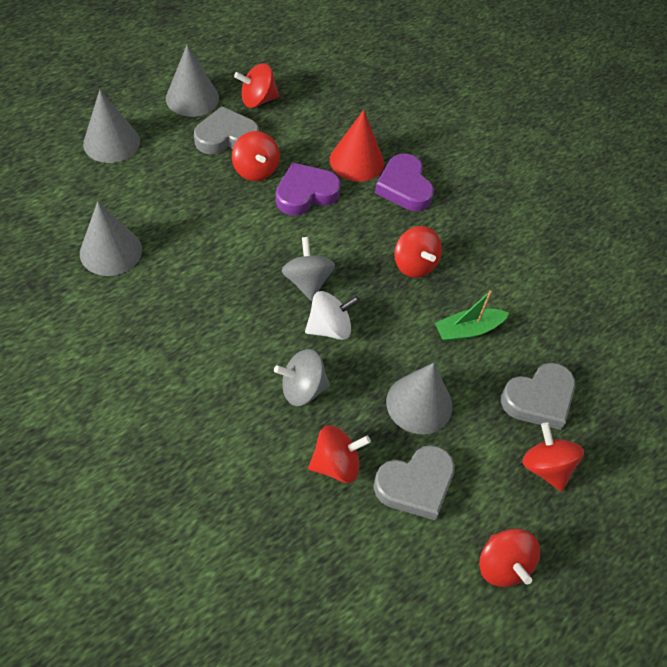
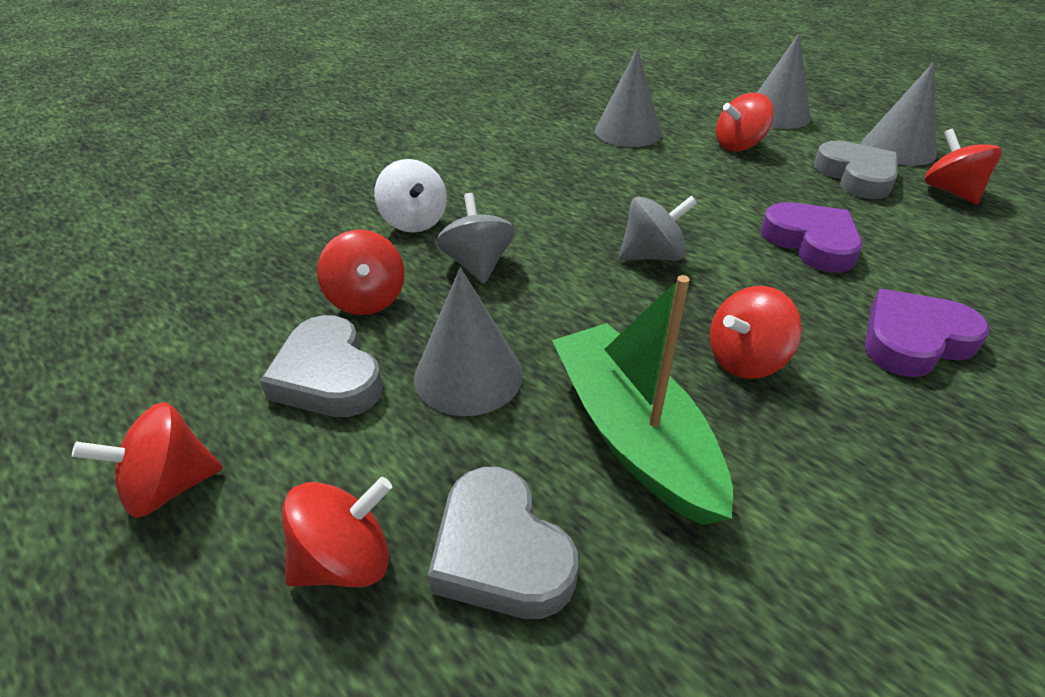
camera: 90 degrees right, 15 degrees down
(255, 170) = (819, 201): red spinning top -> red spinning top (739, 145)
(329, 328) = (581, 280): white spinning top -> white spinning top (414, 221)
(356, 161) = (923, 285): red cone -> none
(468, 330) = (633, 434): green boat -> green boat, size x1.75

